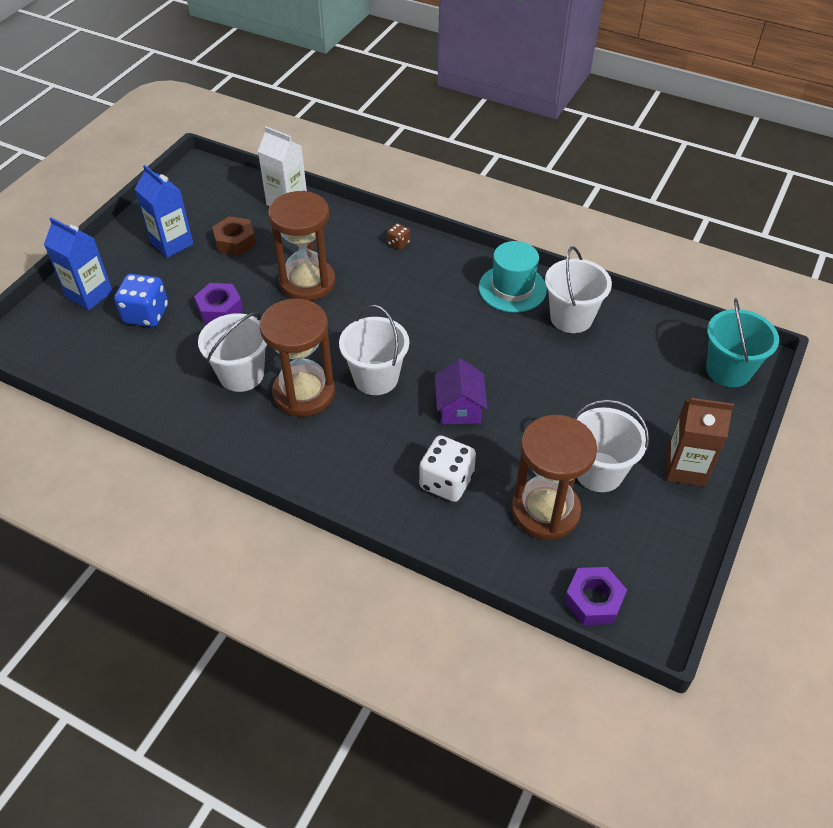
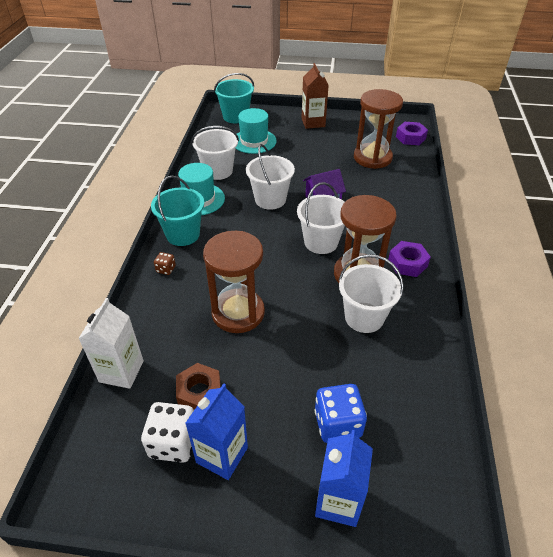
camera: 110 degrees left, 5 degrees down
(220, 309) = (300, 364): purple nut -> purple nut (407, 263)
(446, 482) = (381, 193): white dice -> white dice (173, 442)
(449, 264) = (183, 234): none -> turquoise bucket
(599, 472) = (334, 146): white bucket -> white bucket (270, 199)
(641, 374) = (254, 141): none -> turquoise hat

